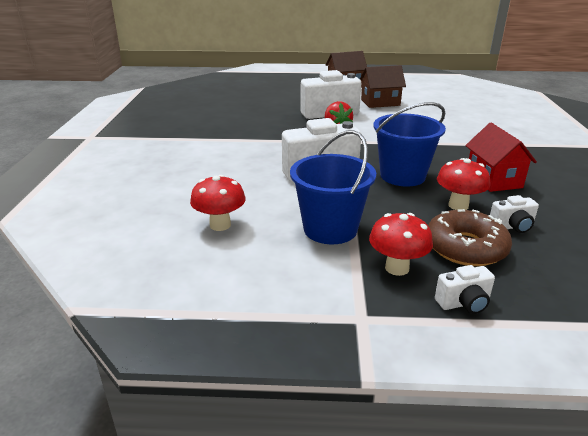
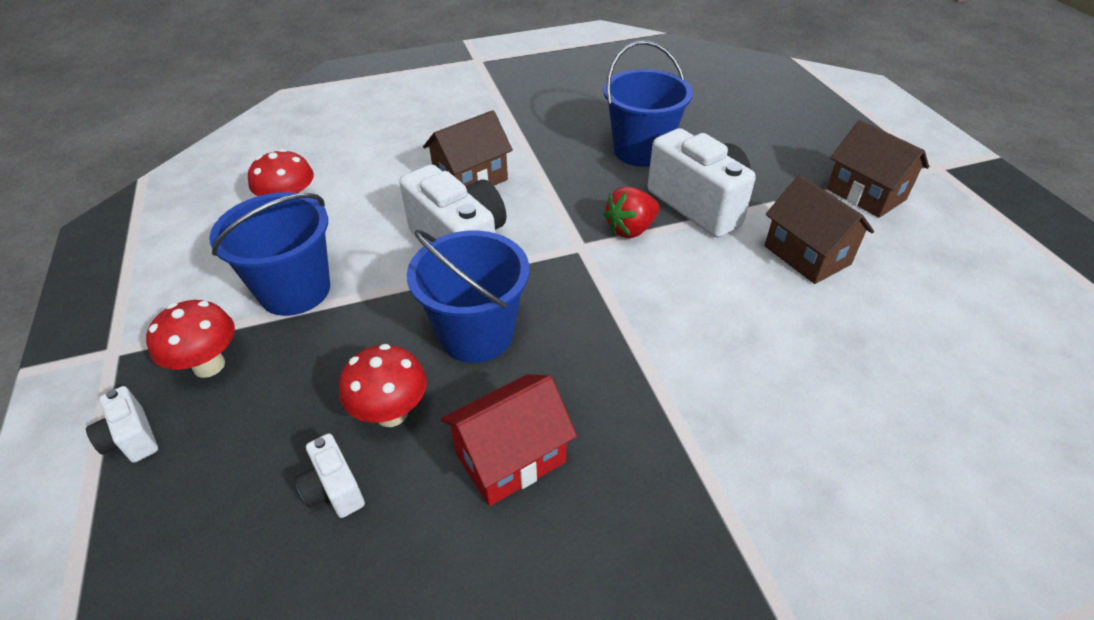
camera: 70 degrees right, 15 degrees up
(250, 159) = (471, 179): none -> brown house
(267, 114) = (641, 151): none -> blue bucket
(465, 247) = (263, 431): brown donut -> none

